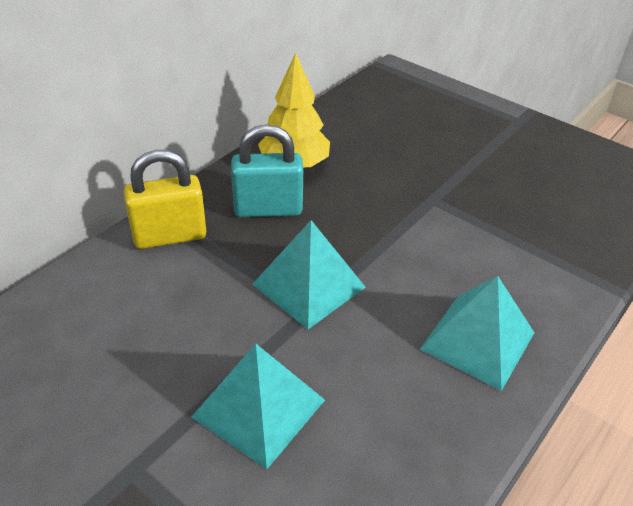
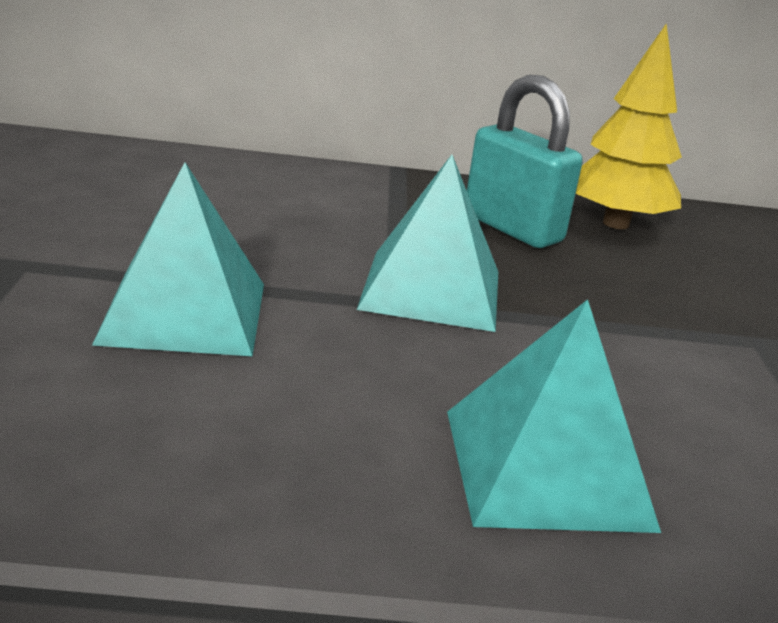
camera: 50 degrees right, 15 degrees down
(170, 236) = (373, 188): yellow padlock -> none

